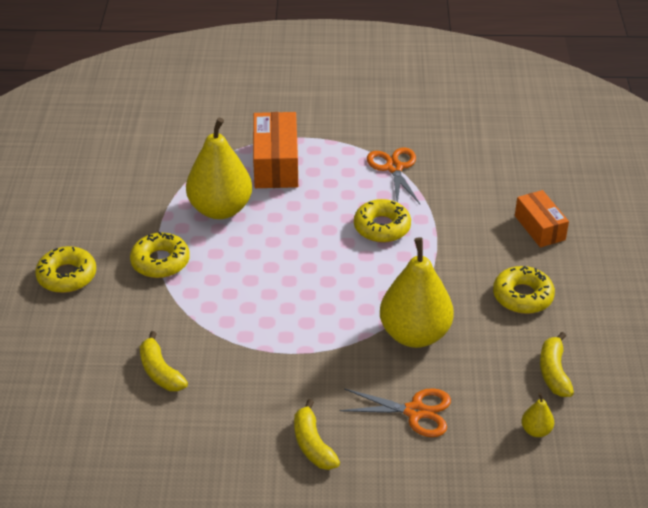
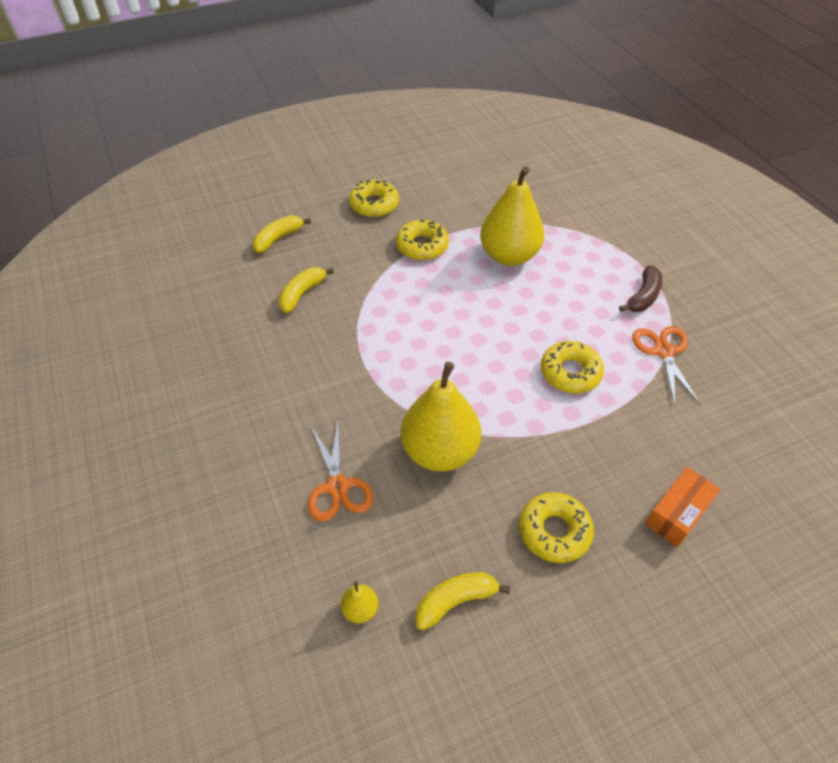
camera: 65 degrees right, 10 degrees up
(276, 164) = (595, 267): orange box -> none
(312, 444) = (264, 421): yellow banana -> yellow banana (278, 238)
(330, 152) = (643, 297): none -> brown banana
(394, 168) = (663, 352): orange scissors -> orange scissors turned 60 degrees counterclockwise

